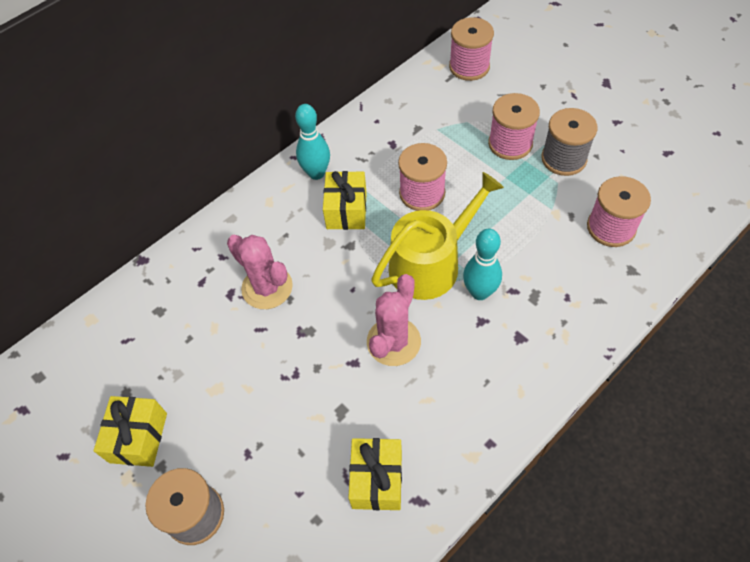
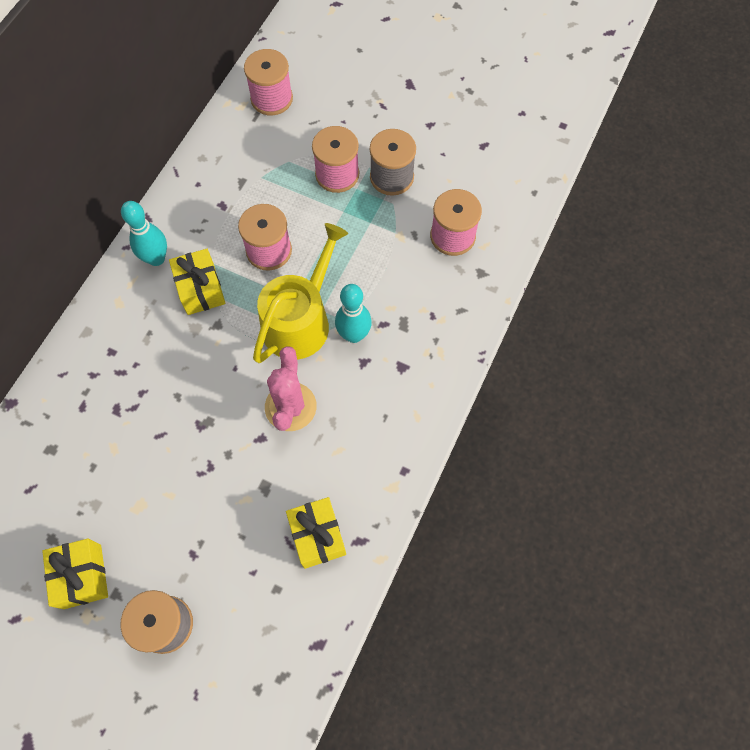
camera: 25 degrees left, 10 degrees up
(267, 287) = (151, 392): pink cactus -> none

